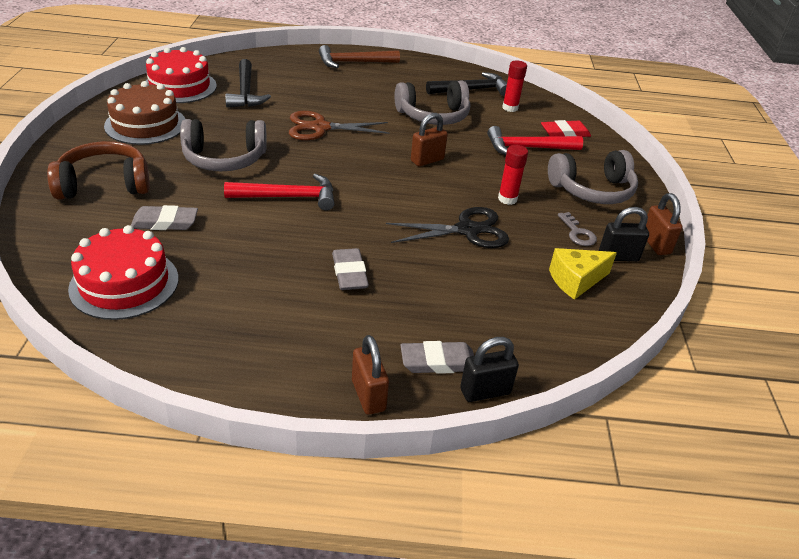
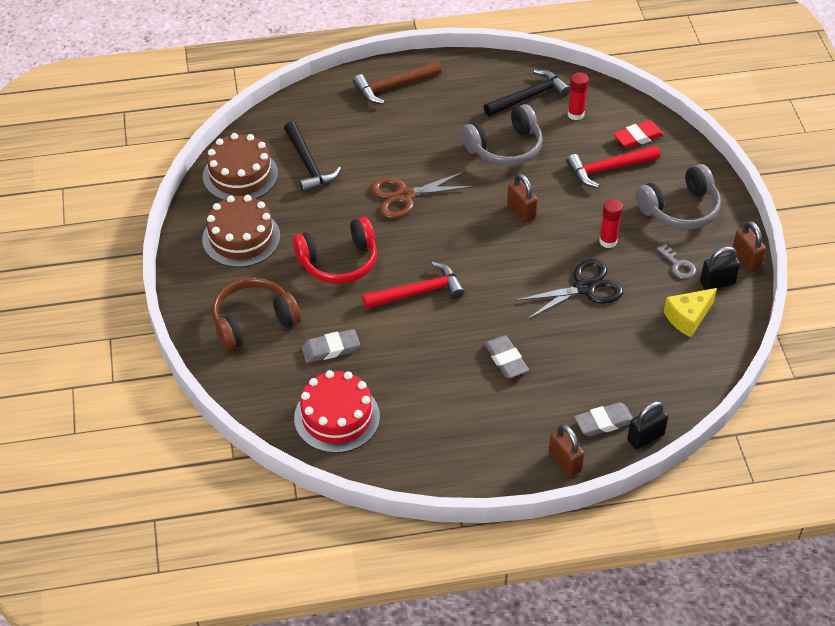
camera: 10 degrees left, 10 degrees up
(180, 86) = (240, 175): red cake -> brown cake
(224, 159) = (338, 261): grey headphones -> red headphones
(427, 160) = (521, 212): brown padlock -> brown padlock turned 75 degrees counterclockwise

